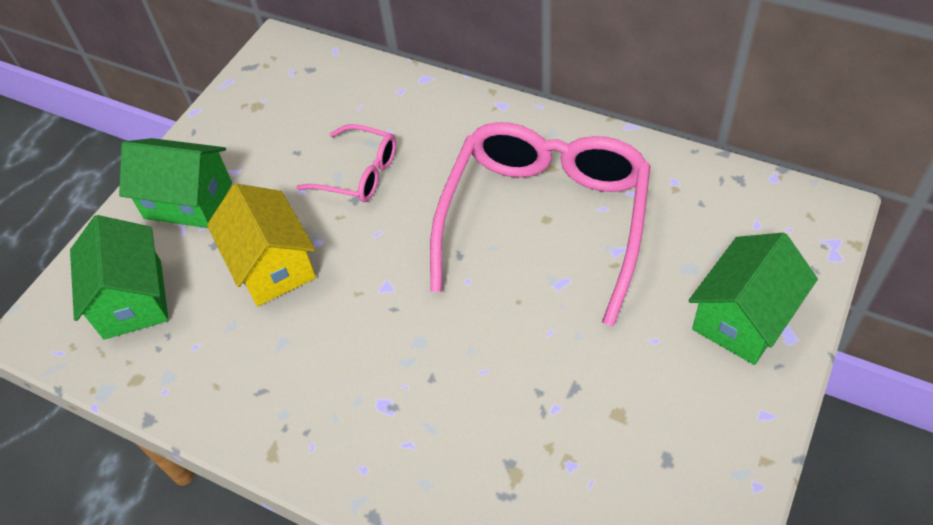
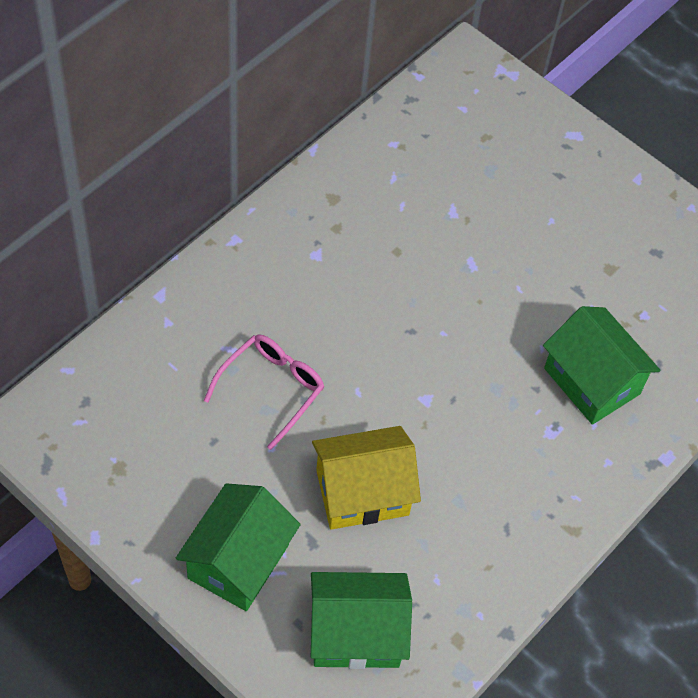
camera: 85 degrees left, 5 degrees up
(544, 222) = (400, 253): pink glasses -> none
(743, 318) = (550, 156): green house -> green house (592, 381)

